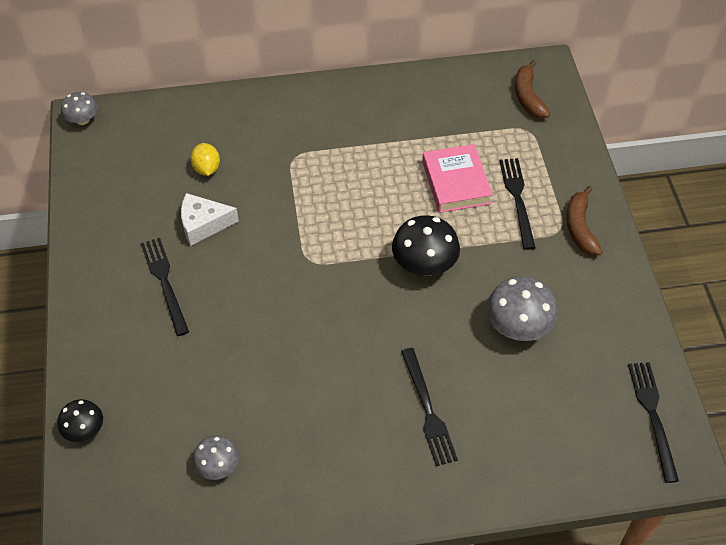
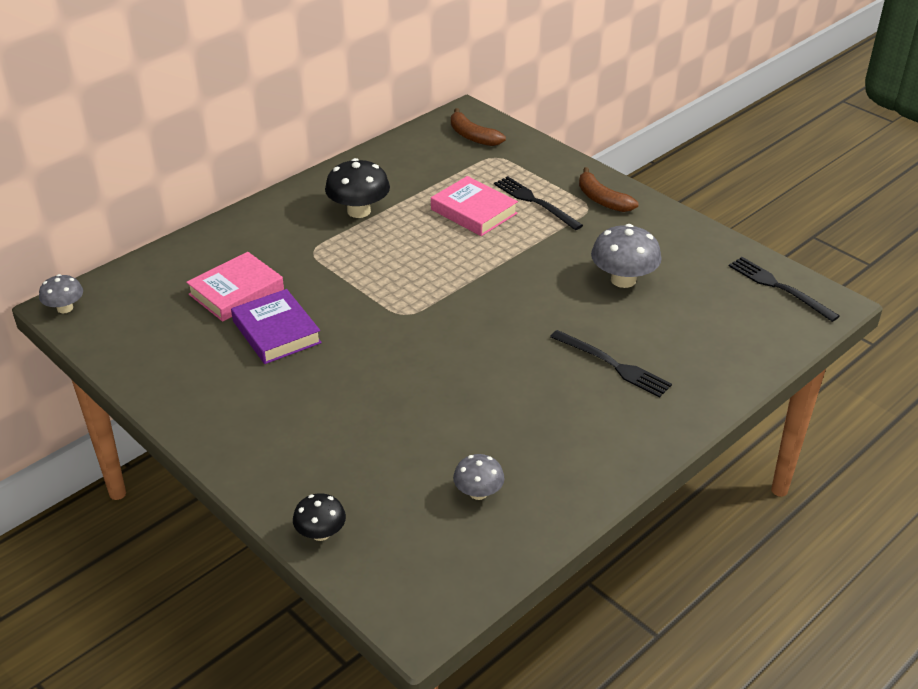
camera: 35 degrees left, 15 degrees down
(165, 282) = (284, 389): black fork -> none
(203, 224) = (276, 332): white cheese -> purple book
(206, 168) = (236, 292): yellow lemon -> pink book
(424, 264) = (506, 274): black mushroom -> black mushroom (359, 211)

